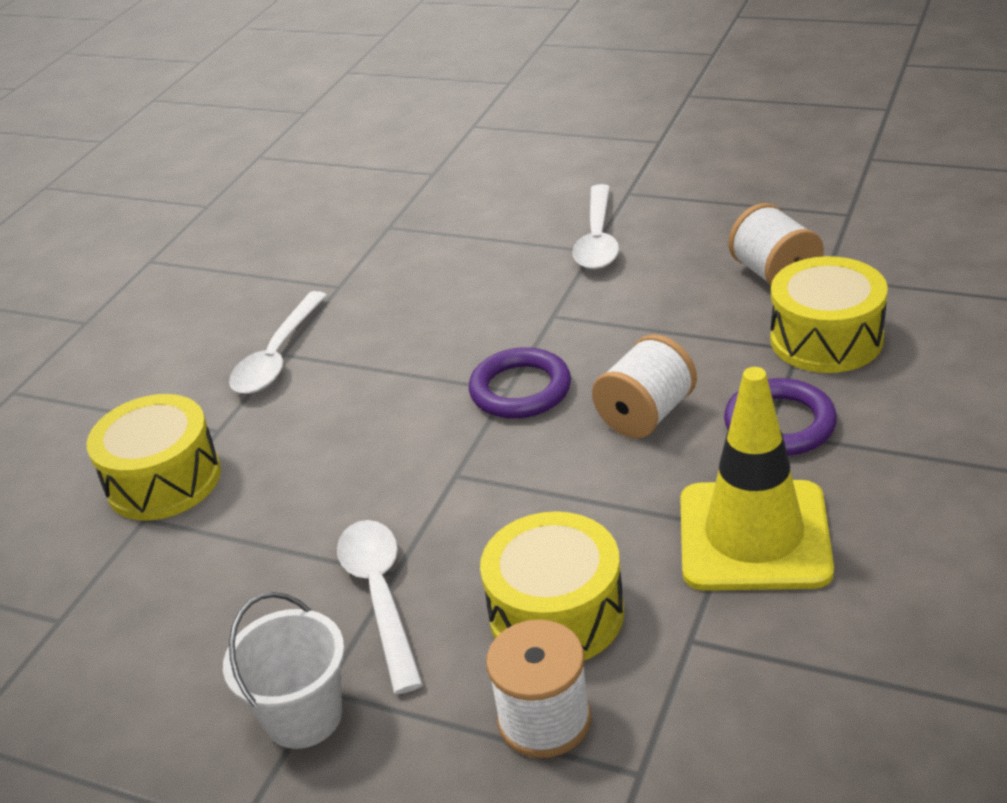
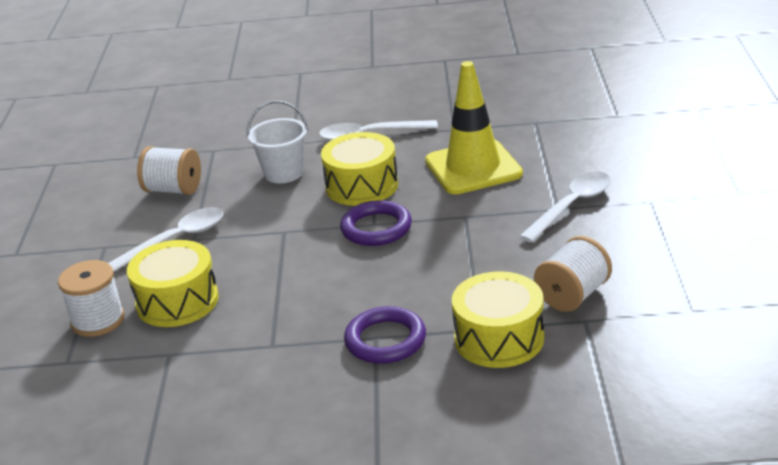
camera: 65 degrees right, 5 degrees down
(164, 480) = (245, 143): yellow drum -> yellow drum (362, 186)
(303, 716) = (86, 247): white bucket -> white bucket (283, 173)
(597, 239) = (572, 206): white spoon -> white spoon turned 150 degrees clockwise
(646, 414) = (372, 283): white spool -> white spool (173, 190)
(754, 536) = (266, 356): yellow traffic cone -> yellow traffic cone (473, 168)

